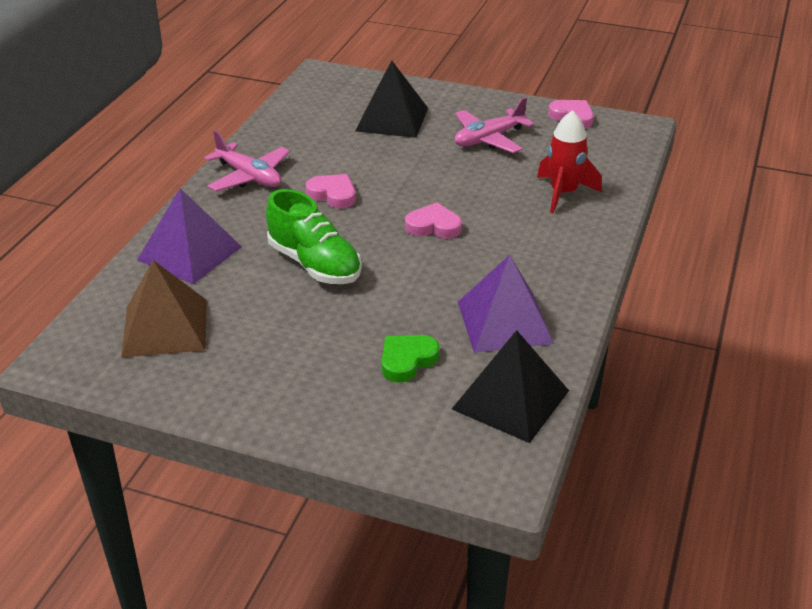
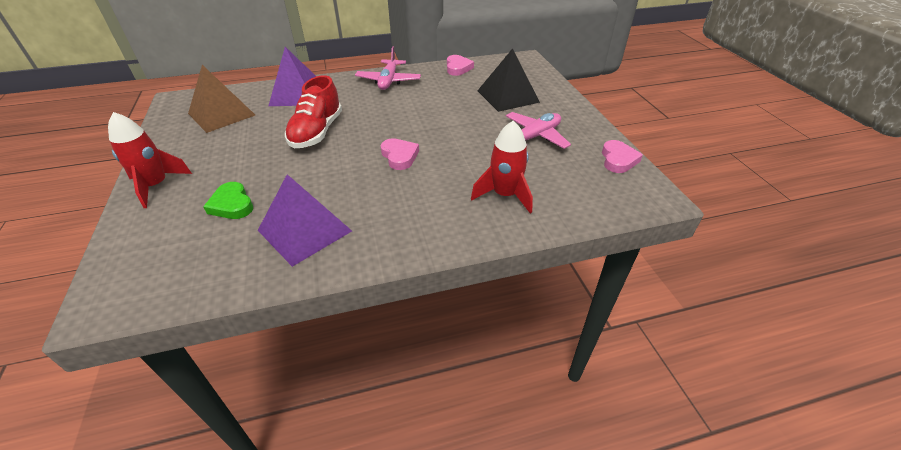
camera: 55 degrees right, 5 degrees up
(300, 413) = (156, 186): none -> red rocket
(314, 264) = (317, 132): green shoe -> red shoe
(333, 194) = (398, 110): pink heart -> pink heart (458, 68)
(407, 360) = (232, 204): green heart -> green heart turned 135 degrees counterclockwise
(489, 139) = (534, 137): pink plane -> pink plane turned 120 degrees clockwise
(510, 399) = (205, 270): black pyramid -> none

